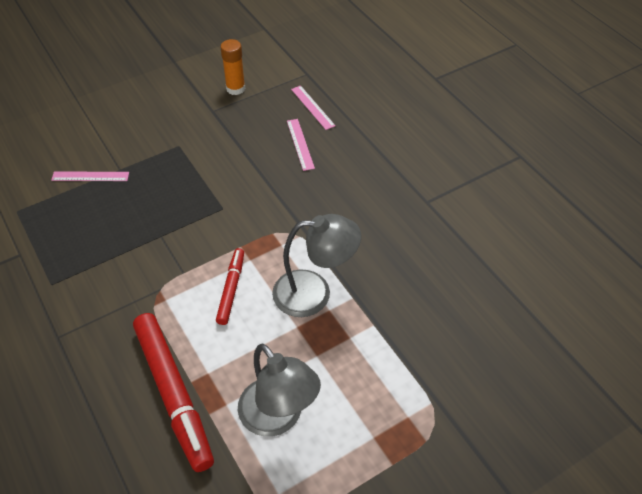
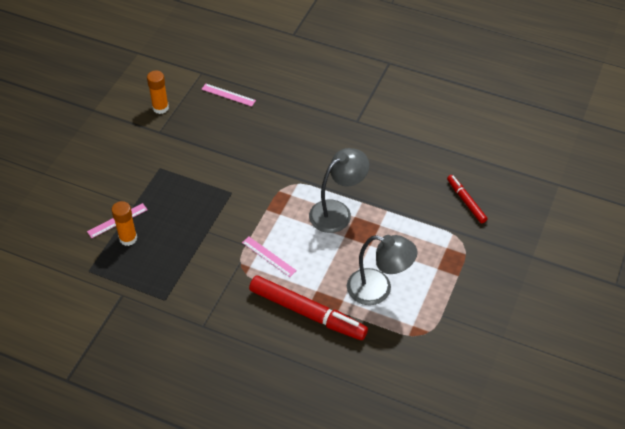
camera: 35 degrees left, 0 degrees up
(82, 200) = (128, 238): none -> orange glue stick
(231, 289) = (285, 237): red marker -> red marker (466, 201)
(300, 144) = (243, 124): pink ruler -> pink ruler (269, 256)

